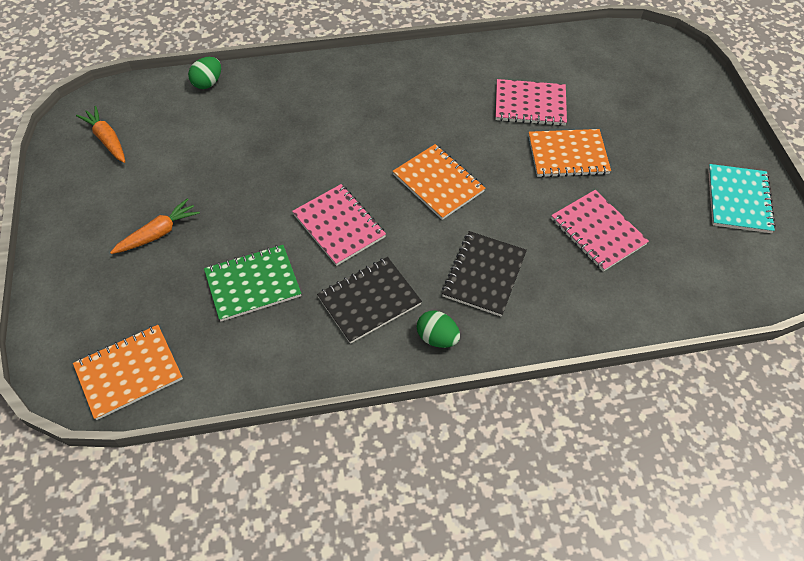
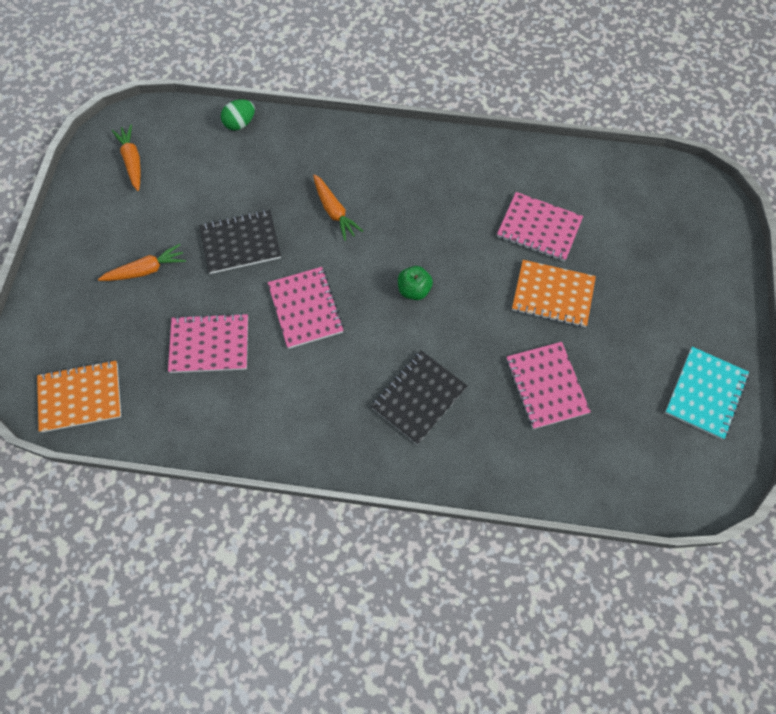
camera: 20 degrees right, 10 degrees up
(253, 284) = (209, 344): green notebook -> pink notebook
(332, 135) = (334, 211): none -> orange carrot
(369, 301) = (304, 392): black notebook -> black notebook (240, 243)
(437, 338) = (351, 447): green egg -> none
(438, 183) = (414, 290): orange notebook -> green apple

